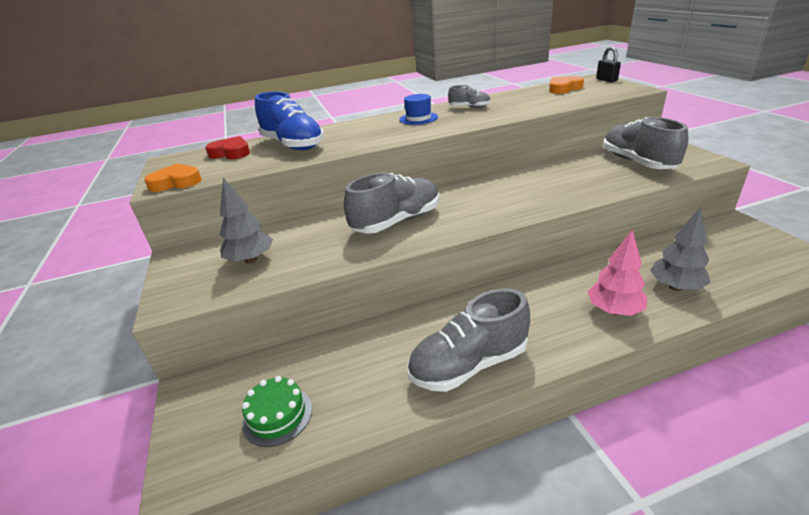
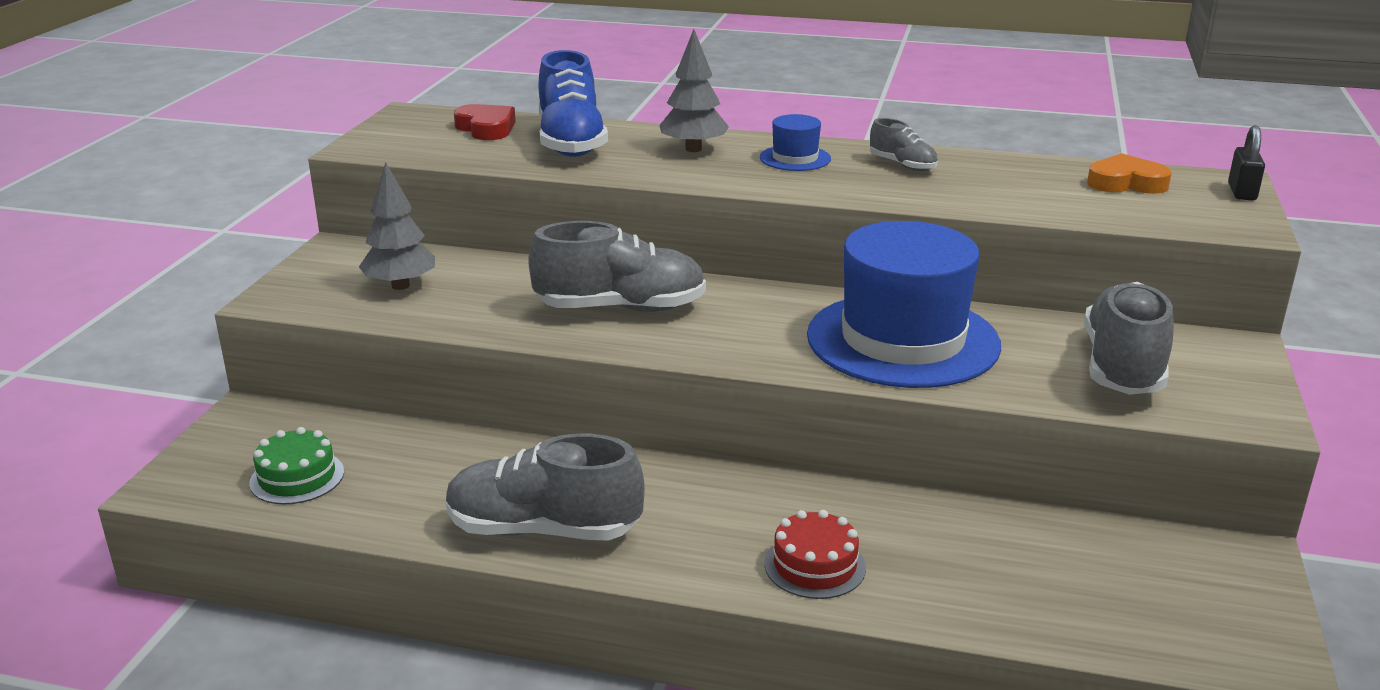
camera: 30 degrees right, 5 degrees down
(176, 182) = (379, 149): orange heart -> none
(544, 184) = (903, 340): none -> blue hat
(614, 310) = (814, 565): pink tree -> red cake
(675, 287) = (957, 583): grey tree -> grey tree (693, 149)

